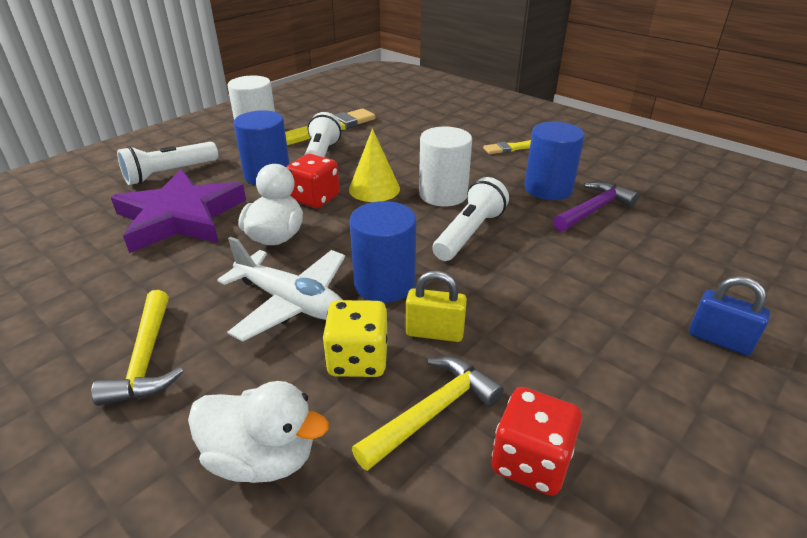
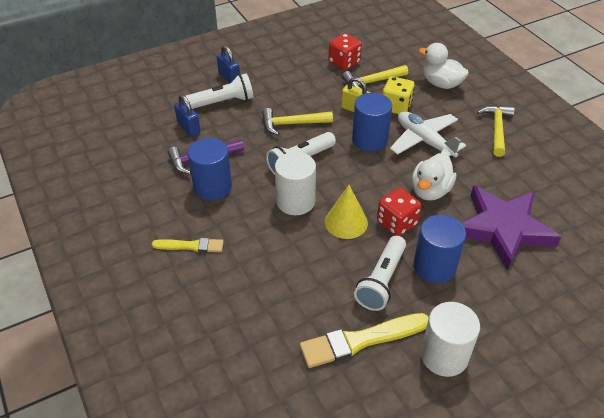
camera: 160 degrees left, 10 degrees up
(169, 173) = (528, 295): white flashlight -> white flashlight (222, 102)
(523, 279) = (292, 124): none -> yellow hammer
(660, 240) = (189, 128): none -> blue padlock

